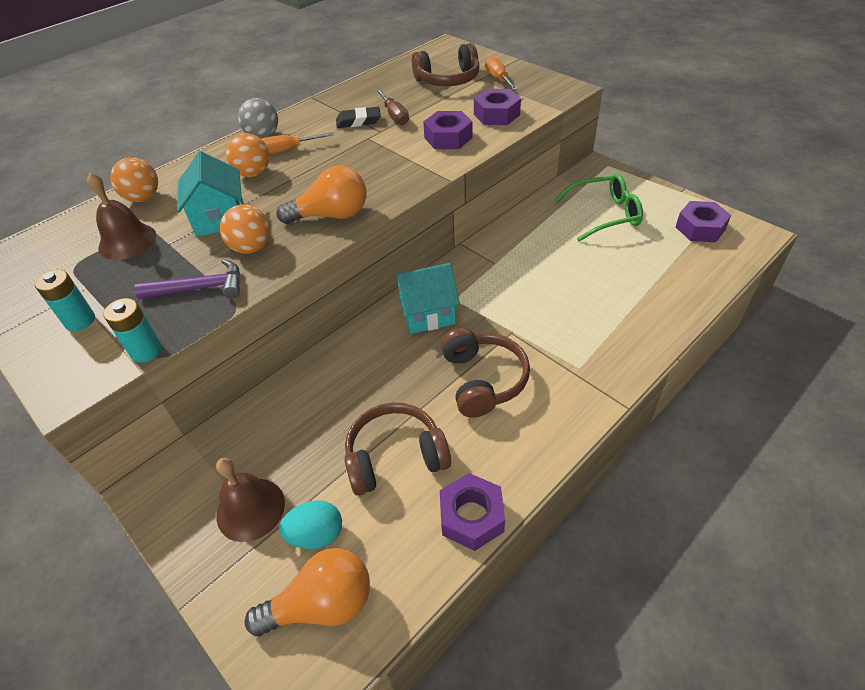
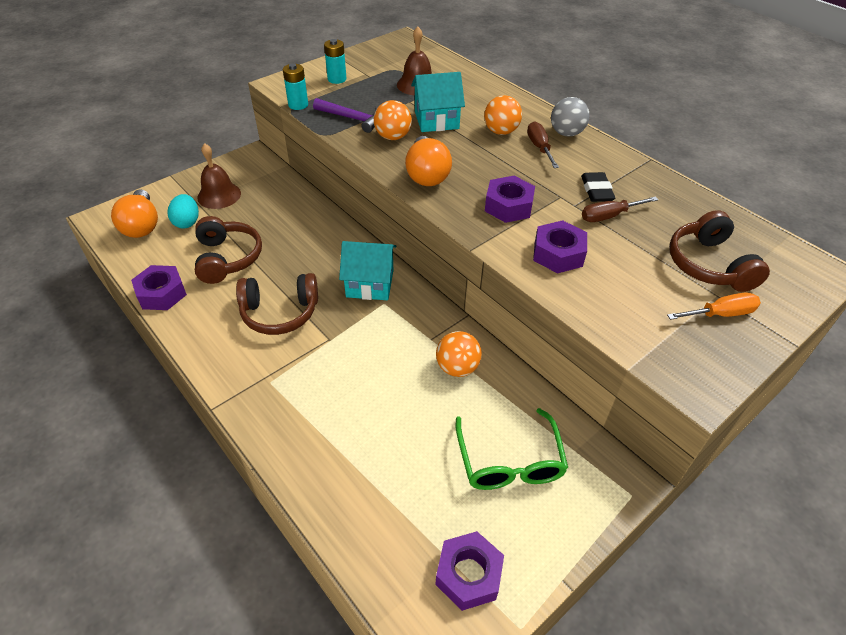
camera: 90 degrees right, 0 degrees up
(143, 198) = (472, 84): orange ball -> orange ball (457, 367)
(200, 288) = (352, 118): purple hammer -> purple hammer turned 60 degrees counterclockwise
(287, 150) = (539, 147): orange screwdriver -> brown screwdriver
(427, 313) = (370, 283): turquoise house -> turquoise house turned 75 degrees counterclockwise
(496, 114) = (615, 300): purple nut -> purple nut (508, 206)

